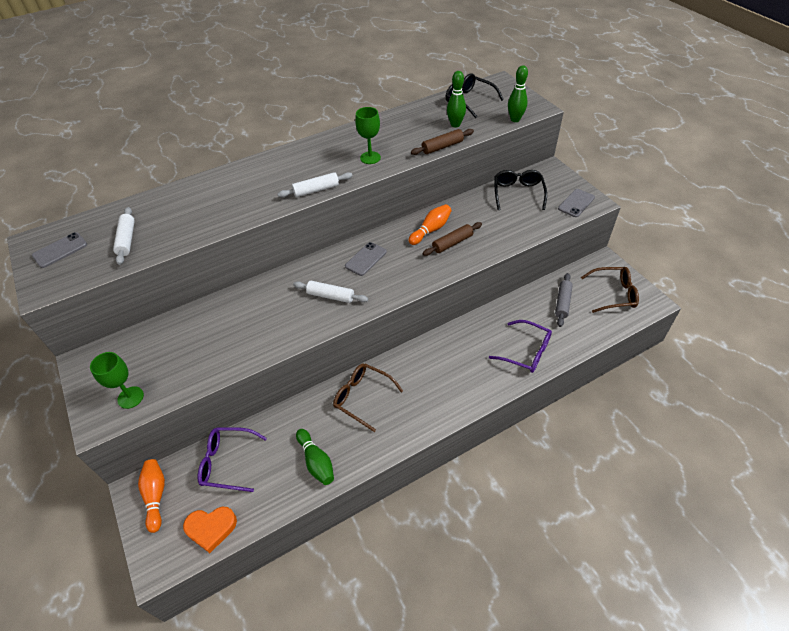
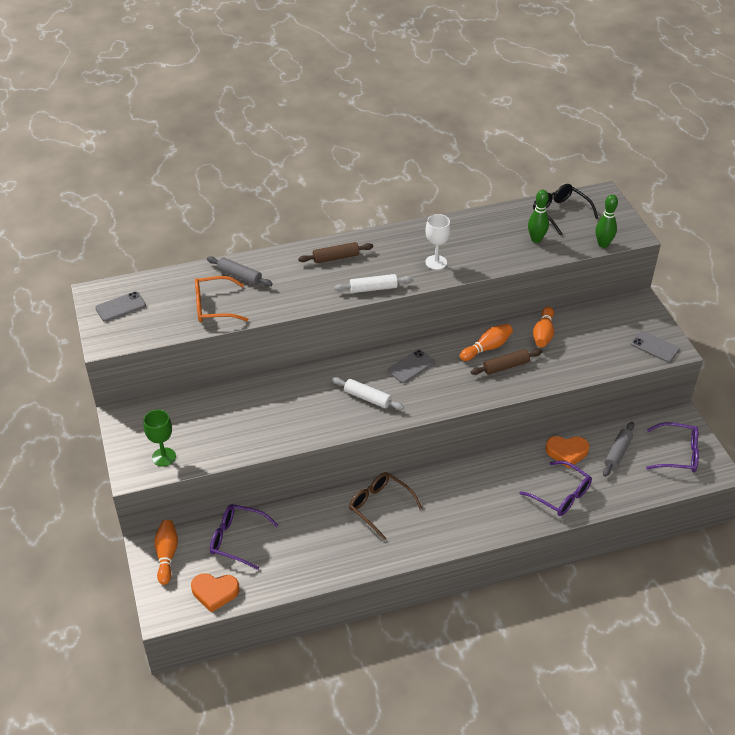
camera: 10 degrees right, 5 degrees down
(127, 240) = (183, 307): white rolling pin -> none
(159, 233) = (214, 307): none -> orange glasses
(182, 200) = (239, 276): none -> grey rolling pin
(316, 461) = (322, 556): green bowling pin -> none
(370, 158) = (436, 262): green goblet -> white goblet
(442, 147) = (514, 263): brown rolling pin -> brown rolling pin (336, 257)
(477, 209) = (543, 334): none -> orange bowling pin
(518, 193) = (594, 324): black glasses -> none
(519, 311) = (567, 452): none -> orange heart
(576, 203) = (654, 347): grey phone -> grey phone turned 75 degrees clockwise
(614, 294) = (678, 454): brown glasses -> purple glasses

